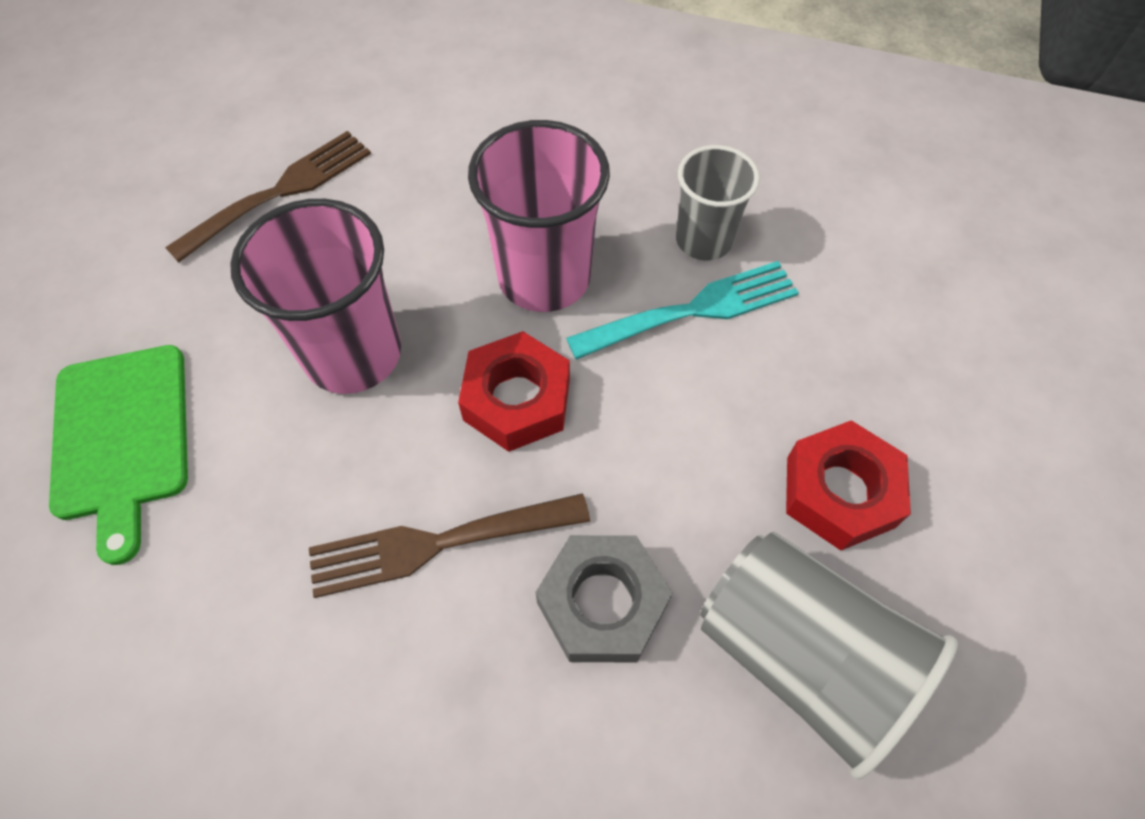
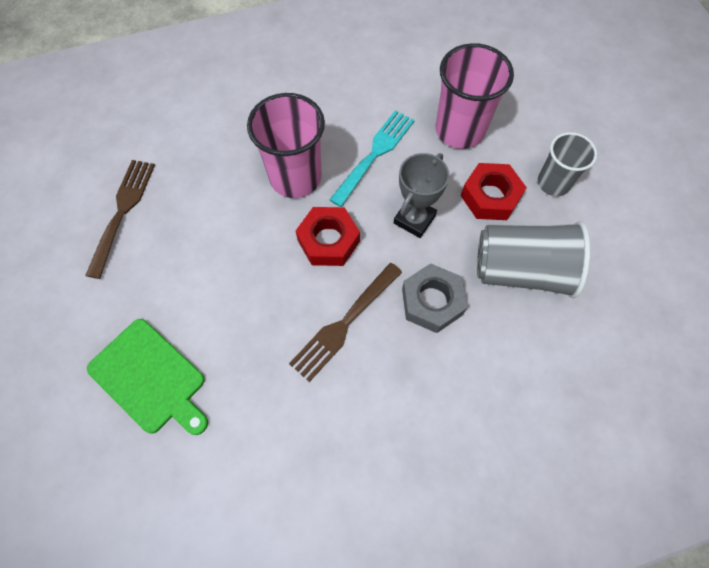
camera: 35 degrees left, 5 degrees up
(353, 354) = (233, 267): pink cup -> pink cup (459, 130)
(678, 449) = (414, 219): none -> grey trophy
(703, 240) = (355, 118): grey cup -> grey cup (553, 183)

